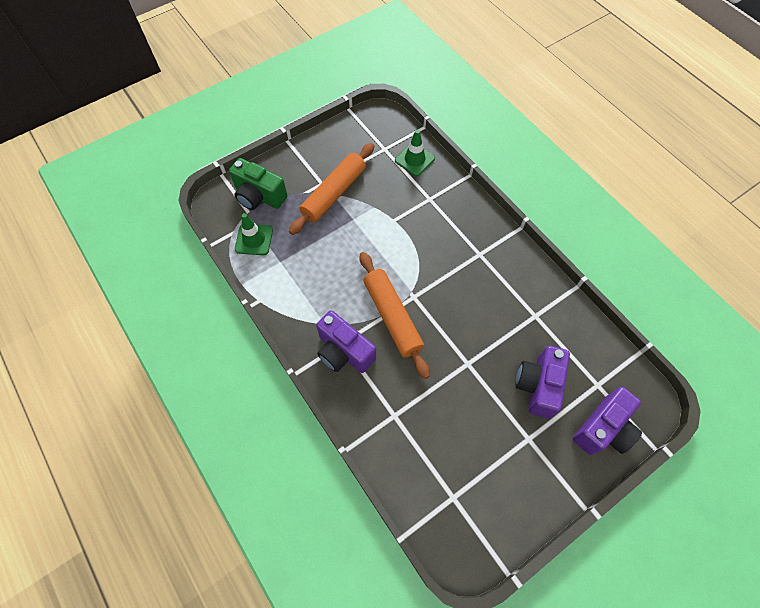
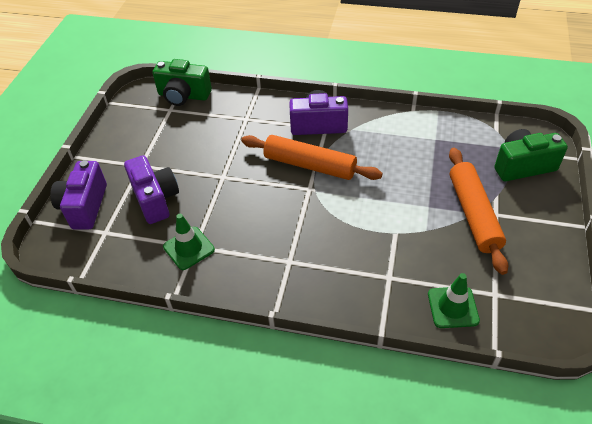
camera: 140 degrees right, 15 degrees down
(254, 239) = (475, 137): green traffic cone -> green traffic cone (189, 248)
(425, 508) = (183, 96): none -> green camera

